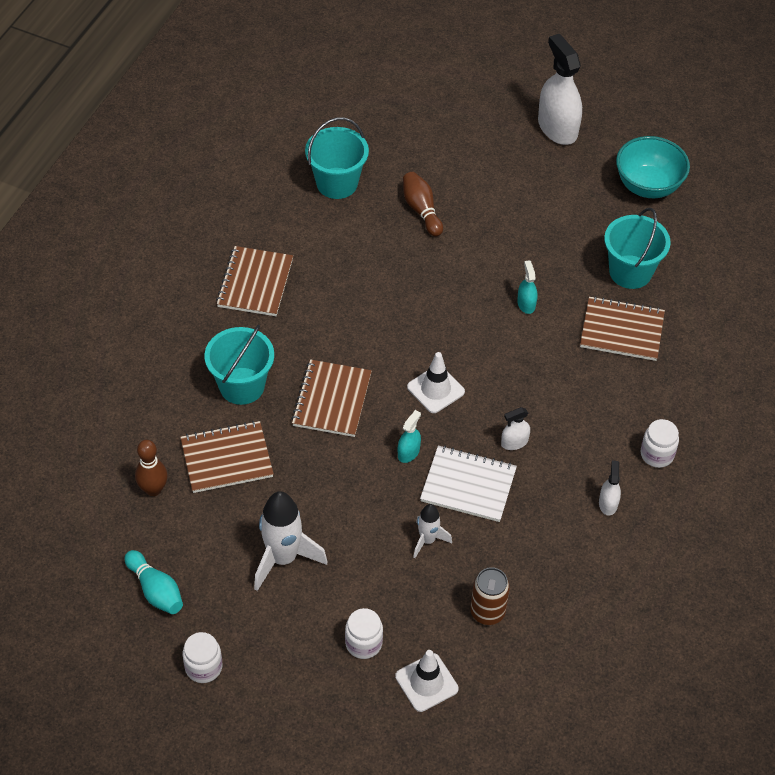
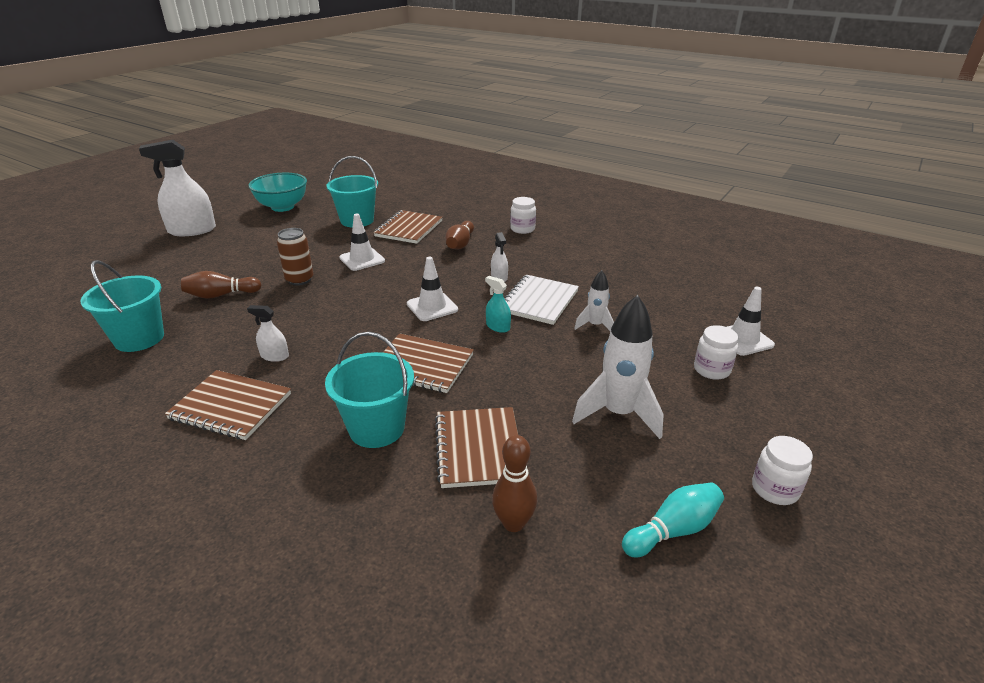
camera: 80 degrees left, 20 degrees down
(487, 612) = (665, 304): brown can -> brown can (299, 280)
(526, 304) = (362, 259): turquoise spray bottle -> white traffic cone
(592, 391) = (460, 244): none -> brown bowling pin
(608, 503) = (562, 249): white spray bottle -> white spray bottle (274, 356)

